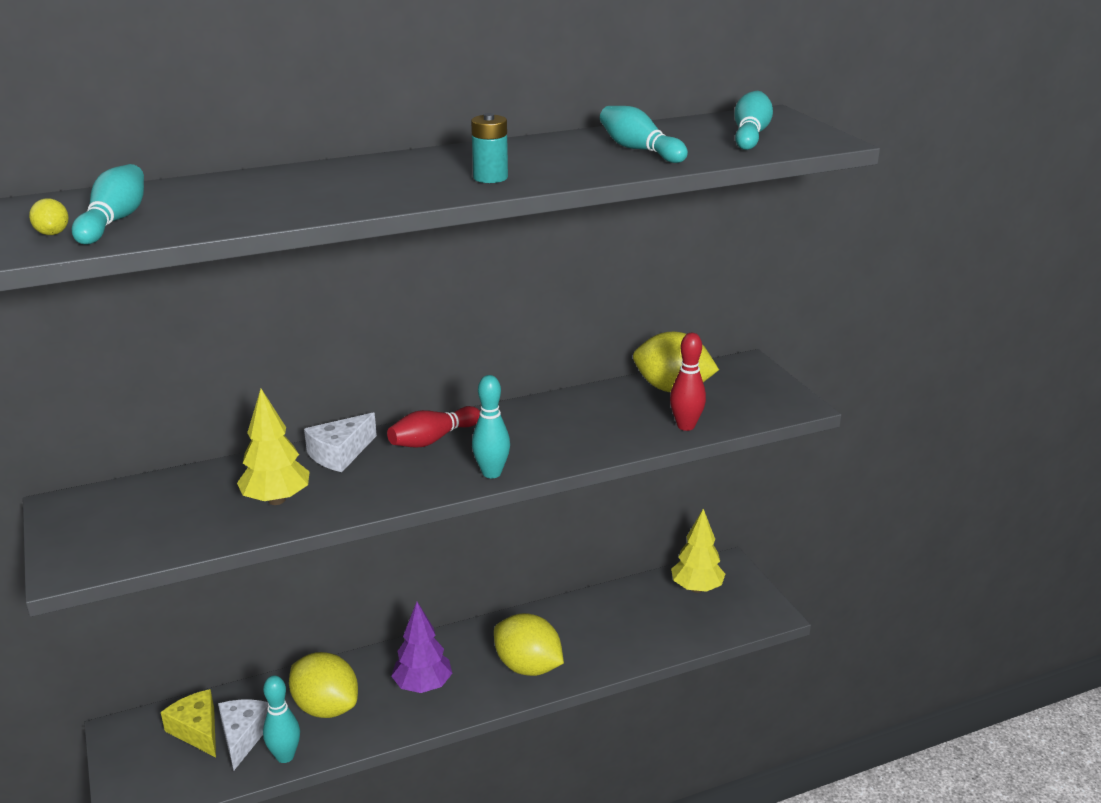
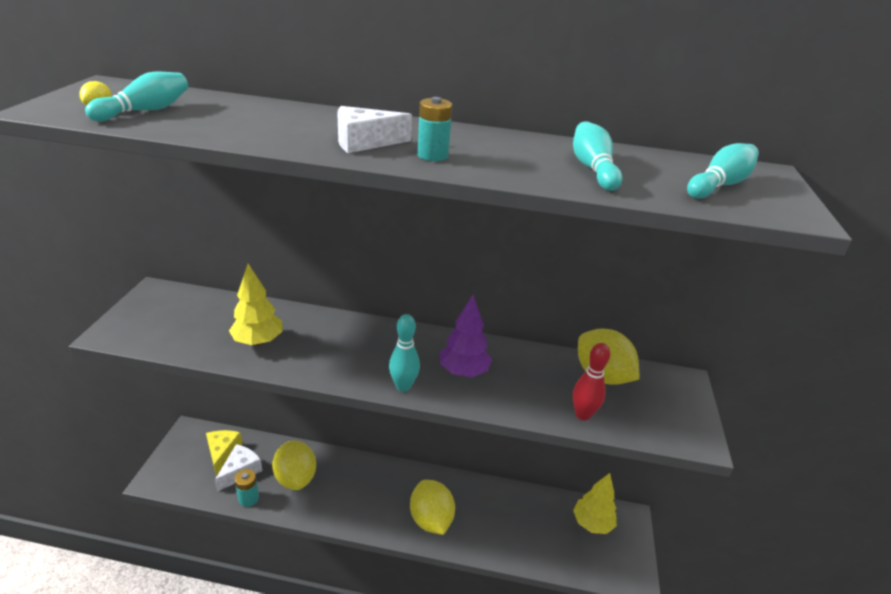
camera: 30 degrees right, 5 degrees up
(285, 756) = (248, 498): turquoise bowling pin -> turquoise battery
(340, 454) = (328, 325): white cheese -> white cheese (364, 142)
(423, 686) = (358, 495): purple tree -> purple tree (463, 372)
(433, 439) = (393, 341): red bowling pin -> none

